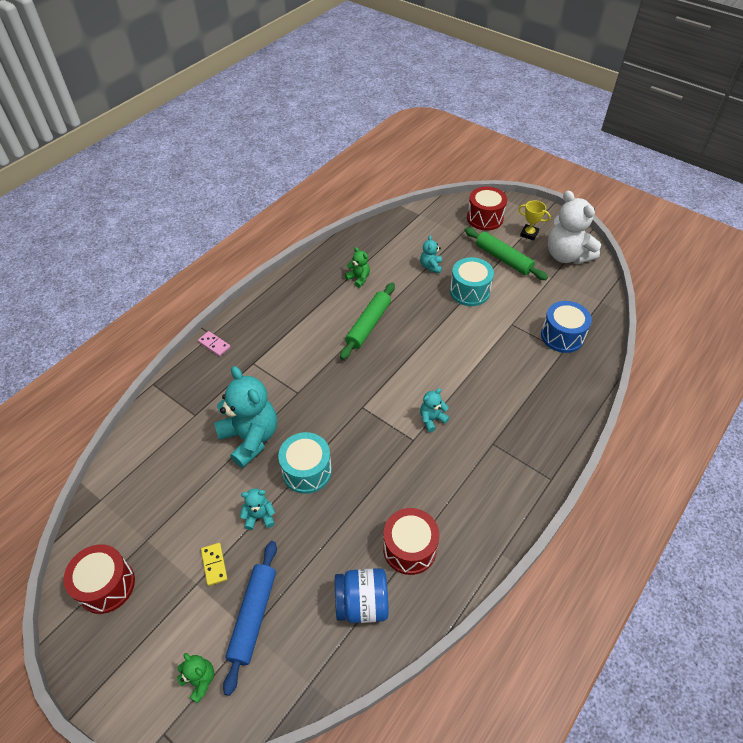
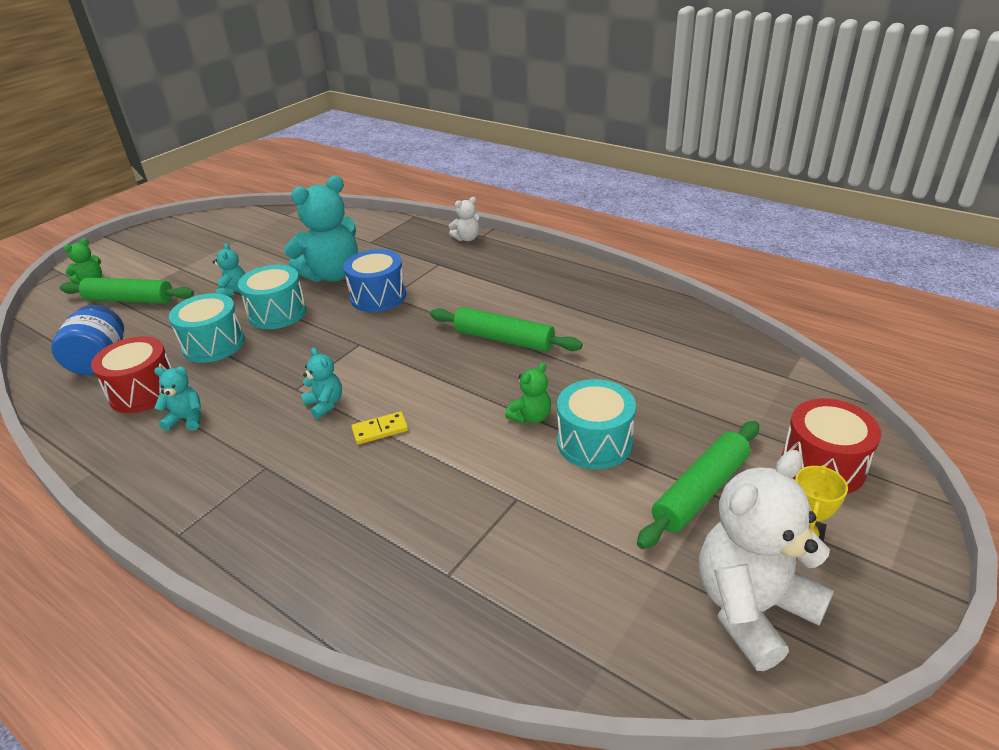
camera: 90 degrees right, 15 degrees down
(106, 585) = (203, 231): red drum -> none
(214, 345) = (467, 238): pink domino -> white teddy bear
(214, 564) = (194, 274): yellow domino -> yellow domino (380, 430)
(253, 616) = (130, 300): blue rolling pin -> green rolling pin
(348, 511) = (213, 344): none -> turquoise drum
(358, 278) = (599, 325): green teddy bear -> green teddy bear (531, 417)
(431, 266) = (647, 395): turquoise teddy bear -> turquoise teddy bear (186, 419)
(562, 336) = (488, 576): blue drum -> blue drum (378, 296)

